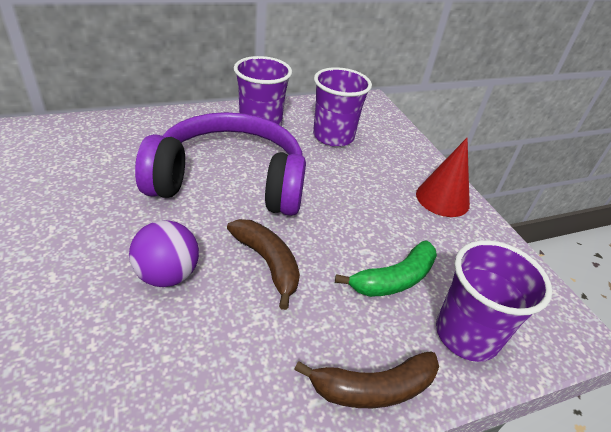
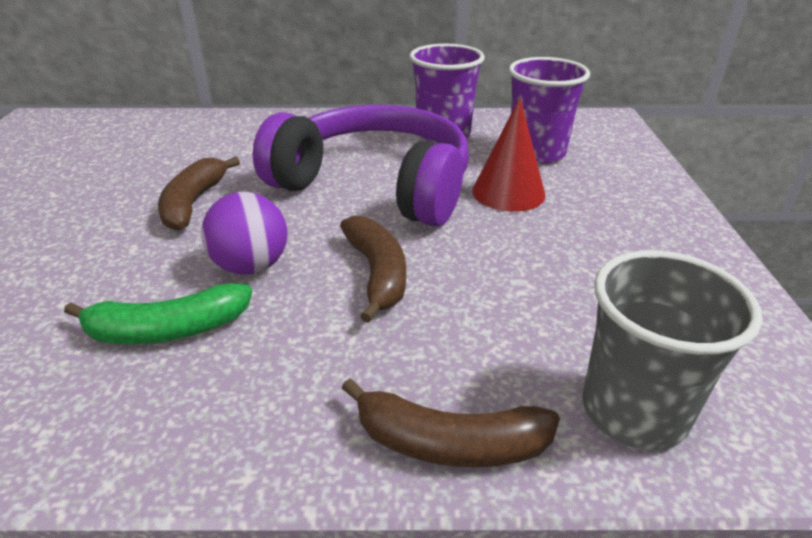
camera: 25 degrees right, 5 degrees down
(84, 220) = (193, 203): none -> brown banana
(394, 279) = (547, 321): green banana -> green banana (167, 330)
(442, 199) = (673, 238): red cone -> red cone (508, 192)
(466, 335) = (634, 411): purple cup -> grey cup

